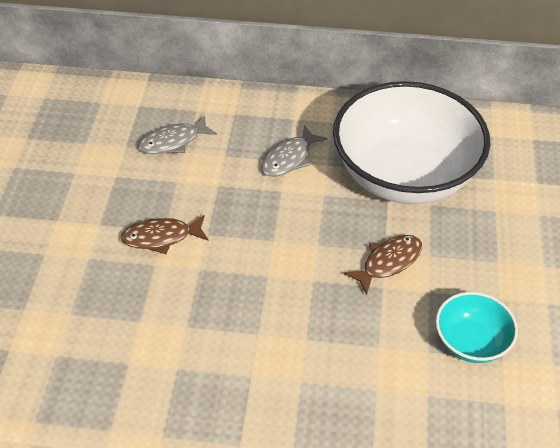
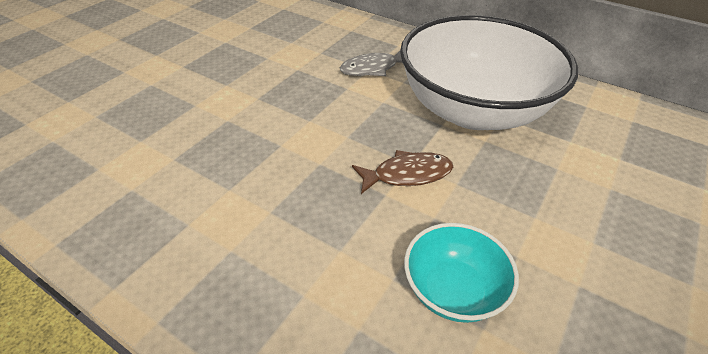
camera: 25 degrees right, 5 degrees down
(161, 237) = (219, 88): brown fish -> none
(173, 142) = (288, 34): grey fish -> none

